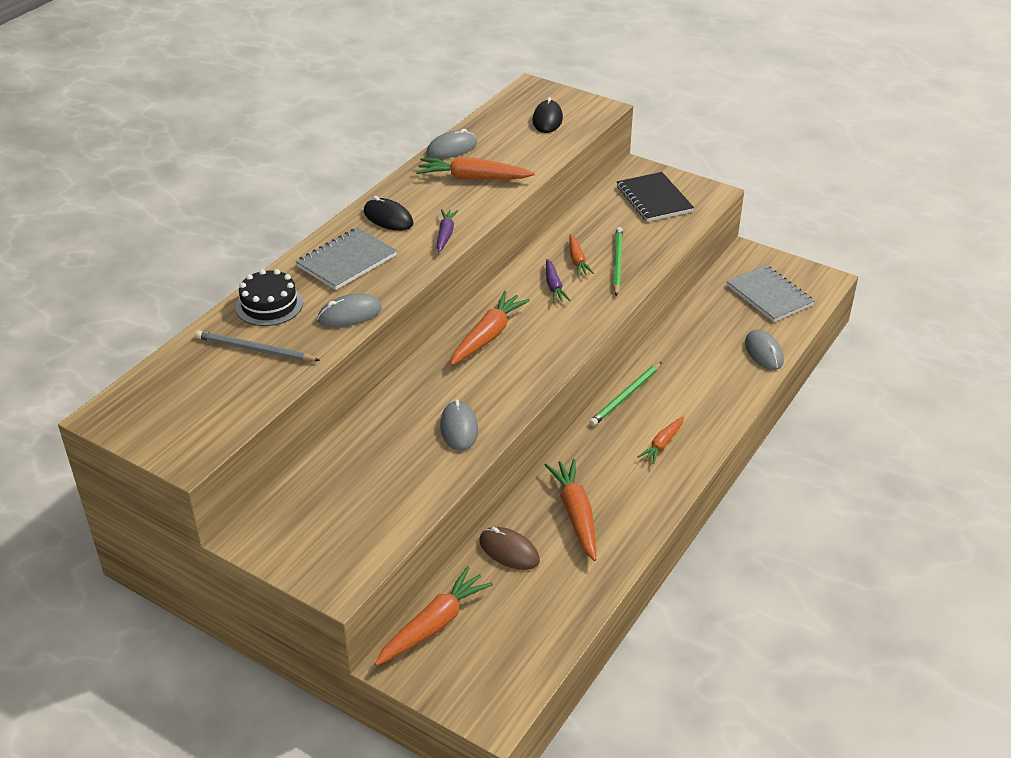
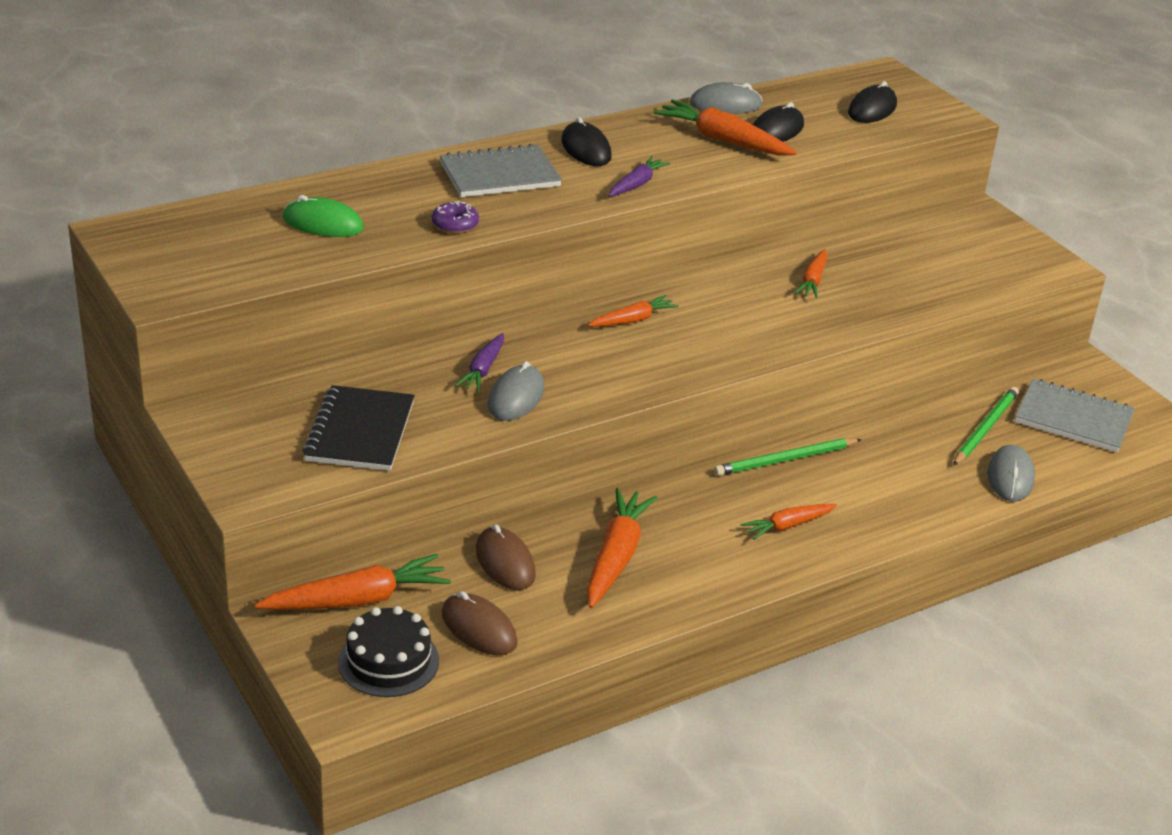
camera: 25 degrees right, 5 degrees down
(255, 349) = (323, 224): grey pencil -> green mouse
(269, 305) = (377, 189): black cake -> black cake (388, 661)
(350, 314) = (455, 225): grey mouse -> purple donut
(488, 336) = (632, 320): orange carrot -> orange carrot, size x0.60
(501, 158) = (776, 130): none -> black mouse
(530, 608) = (479, 628): none -> brown mouse
(554, 286) = (759, 297): purple carrot -> purple carrot (483, 369)
(617, 262) = (862, 298): green pencil -> green pencil (985, 428)
(654, 199) = (972, 248): black notebook -> black notebook (360, 432)
(769, 295) = (1073, 419): grey notebook -> grey notebook turned 60 degrees counterclockwise

